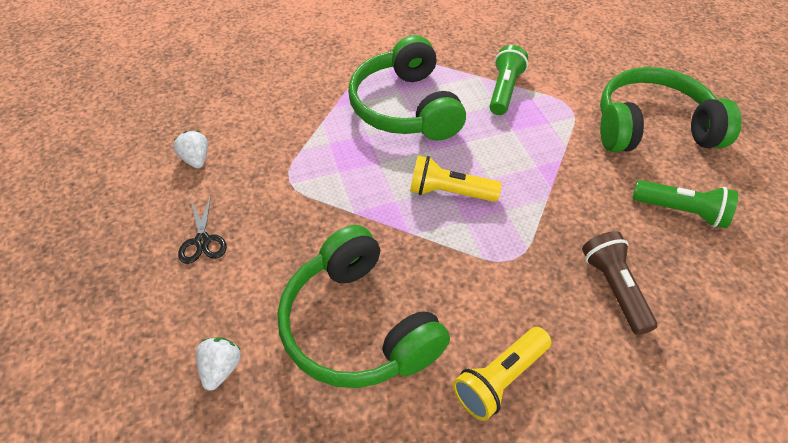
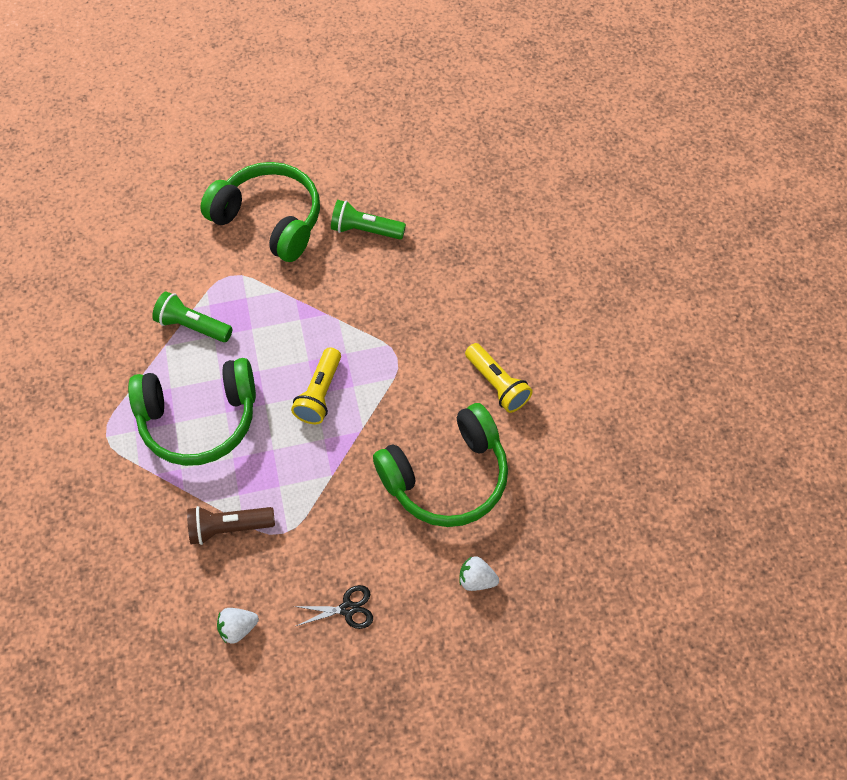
camera: 85 degrees left, 10 degrees up
(614, 288) = (430, 295): brown flashlight -> brown flashlight (229, 527)
(652, 128) = (269, 220): green headphones -> green headphones turned 120 degrees clockwise
(681, 211) = (365, 230): green flashlight -> green flashlight turned 105 degrees counterclockwise

